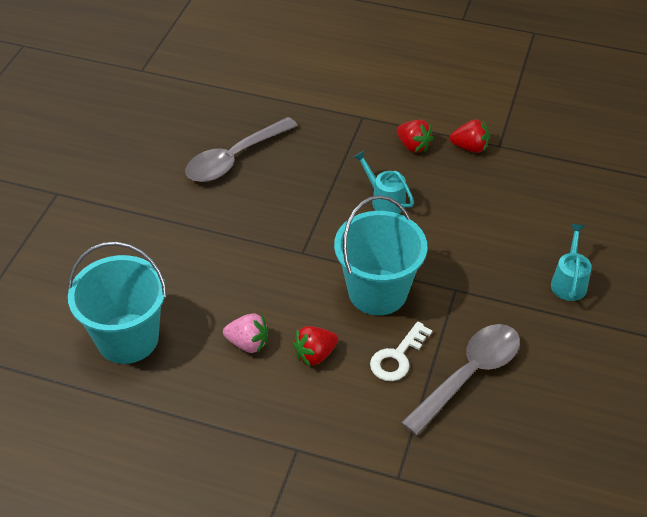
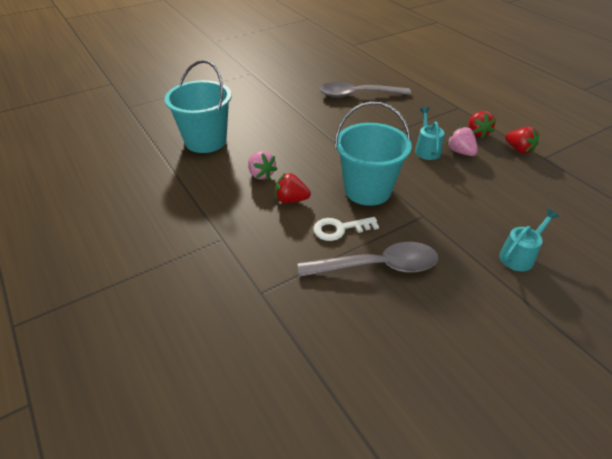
camera: 40 degrees right, 5 degrees down
(420, 184) = (460, 152): none -> pink strawberry

